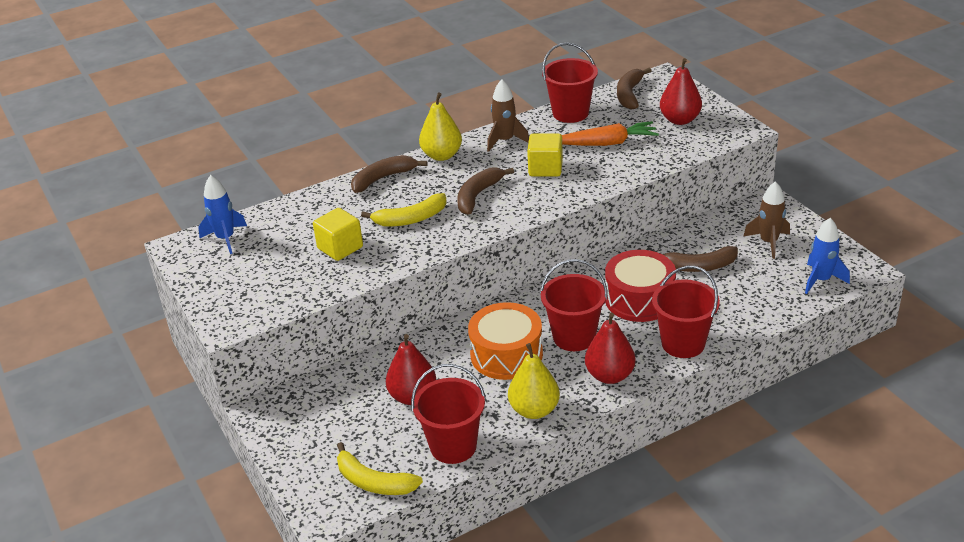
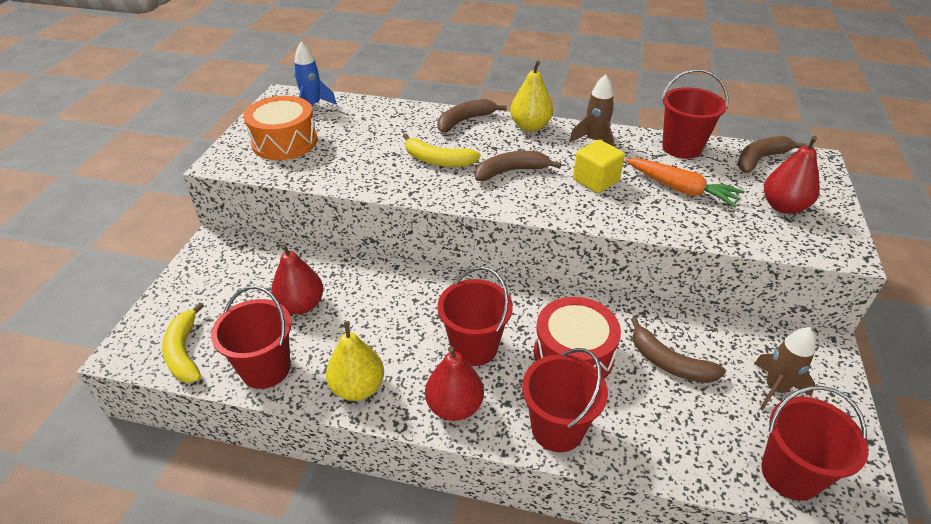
camera: 40 degrees right, 5 degrees up
(340, 248) = (362, 153): yellow cube -> none
(383, 178) = (465, 121): brown banana -> brown banana turned 45 degrees counterclockwise
(506, 354) = (405, 322): orange drum -> orange drum (284, 142)
(821, 280) = (790, 474): blue rocket -> red bucket

